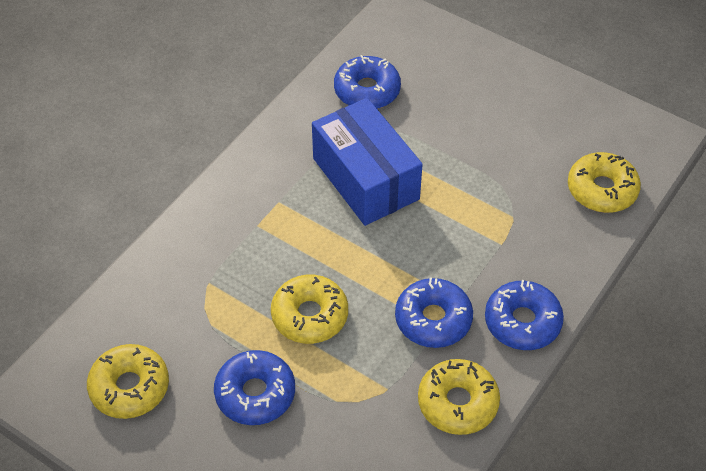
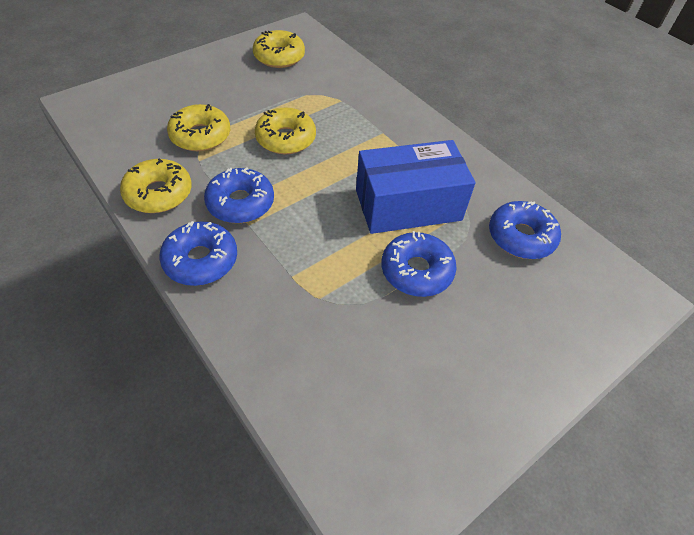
camera: 105 degrees right, 0 degrees up
(255, 393) = (240, 101): blue donut -> blue donut (416, 271)
(602, 190) = (319, 399): yellow donut -> yellow donut (200, 136)

